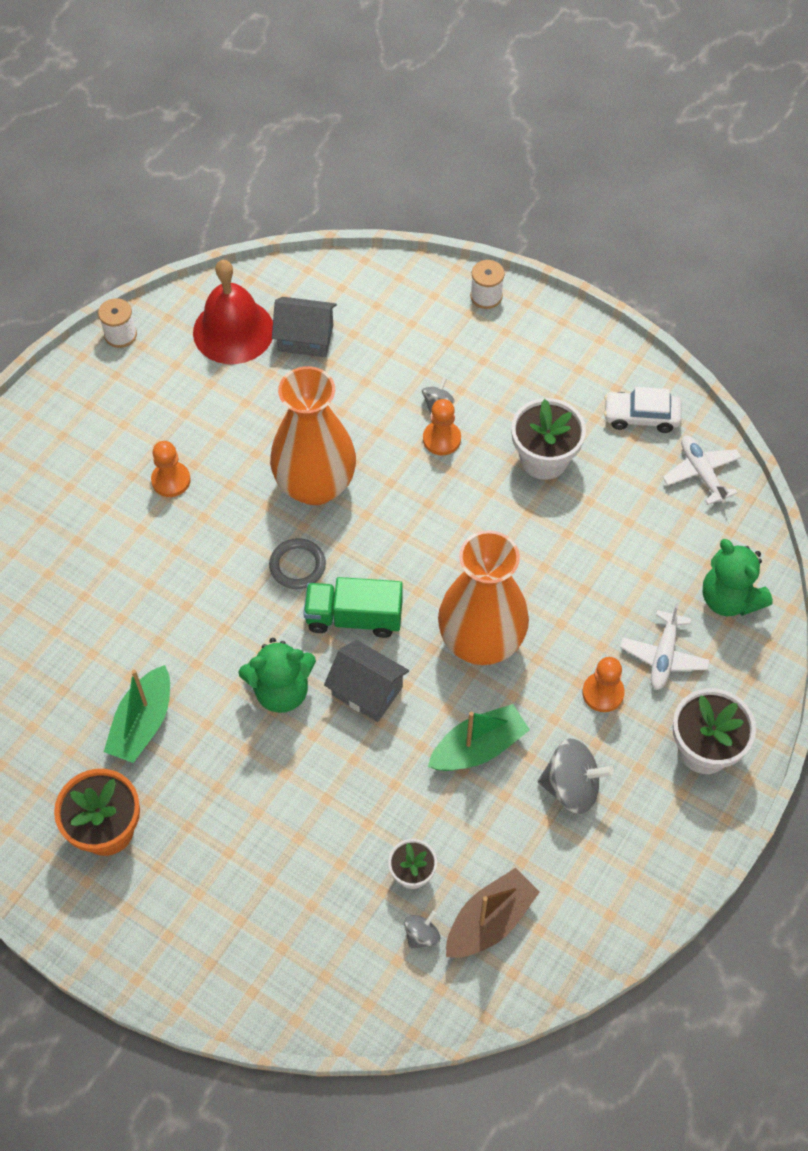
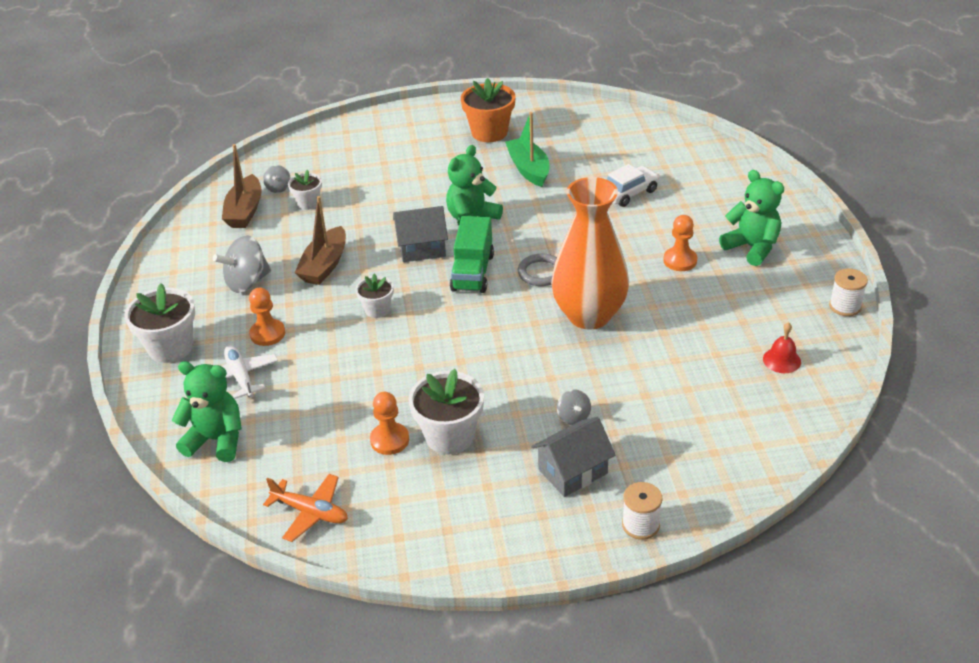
camera: 140 degrees right, 20 degrees down
(97, 444) = (752, 248): none -> green teddy bear
(233, 331) = (781, 360): red bell -> red bell, size x0.46
(305, 338) = (727, 391): grey house -> grey house (573, 471)
(354, 617) = (473, 272): green truck -> green truck turned 135 degrees clockwise
(441, 439) = (541, 397): orange pawn -> orange pawn (389, 440)
(478, 747) = (324, 265): green boat -> brown boat
(481, 641) = (377, 309): orange vase -> white flower pot
(641, 417) = (402, 521): white car -> white car (629, 193)
(701, 473) = (310, 512): white plane -> orange plane

